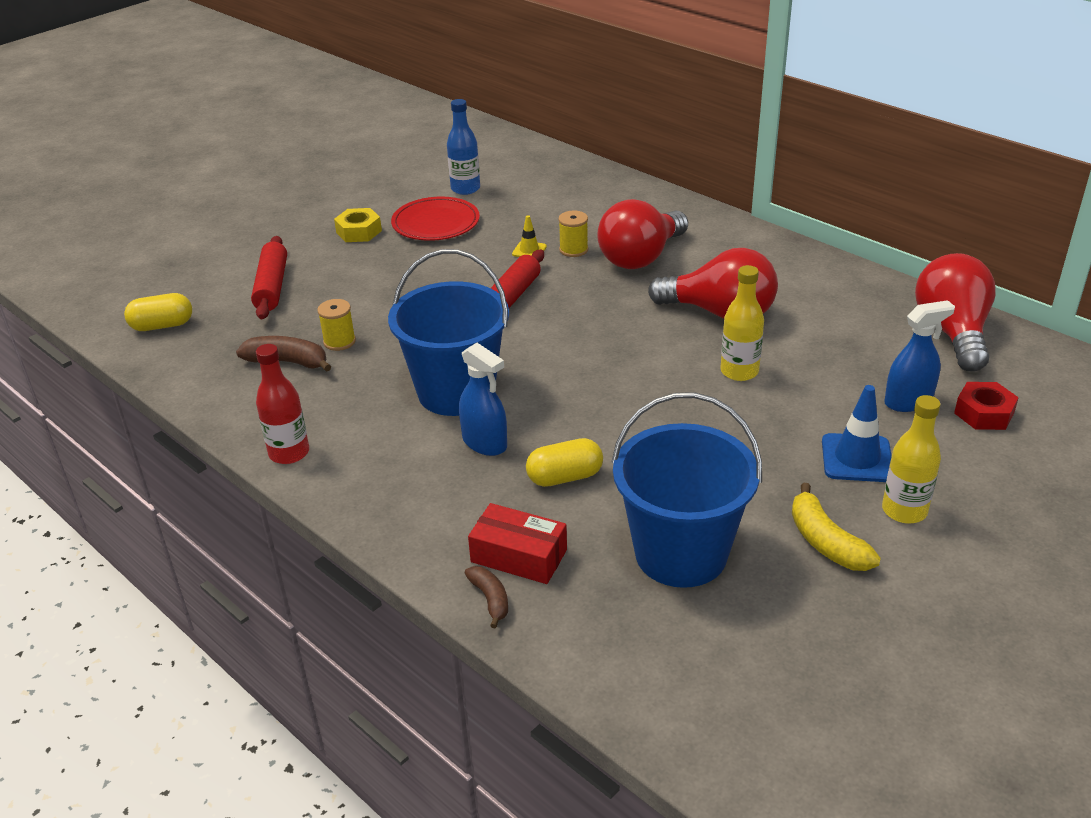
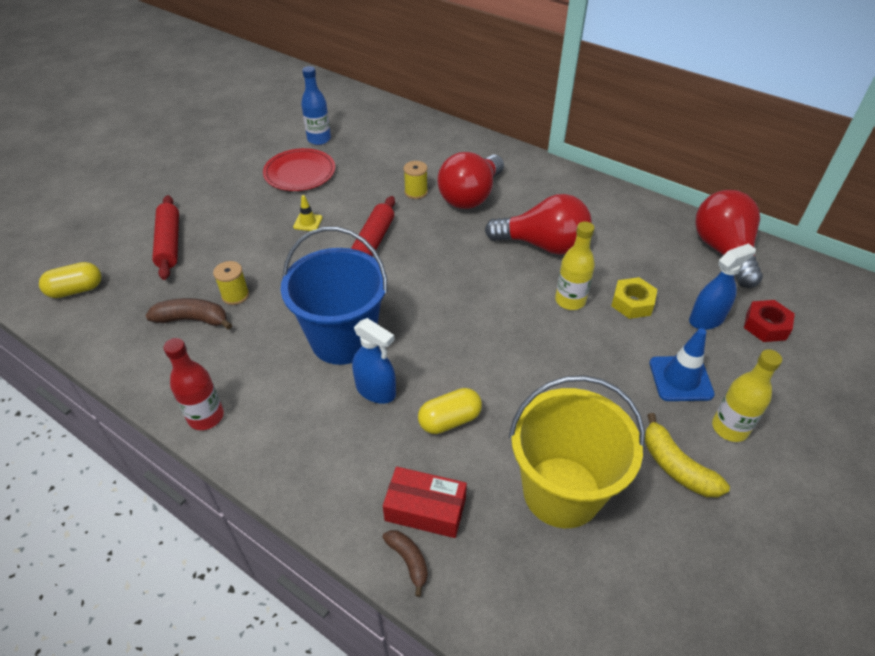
camera: 10 degrees left, 10 degrees up
(359, 231) = (237, 184): yellow nut -> yellow nut (632, 303)
(529, 250) = (380, 195): yellow traffic cone -> yellow traffic cone (308, 222)
(681, 553) = (561, 491): blue bucket -> yellow bucket

